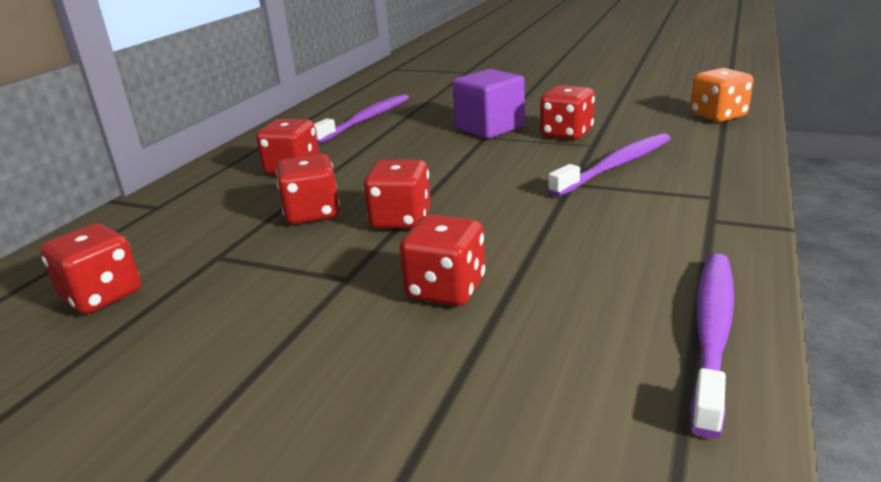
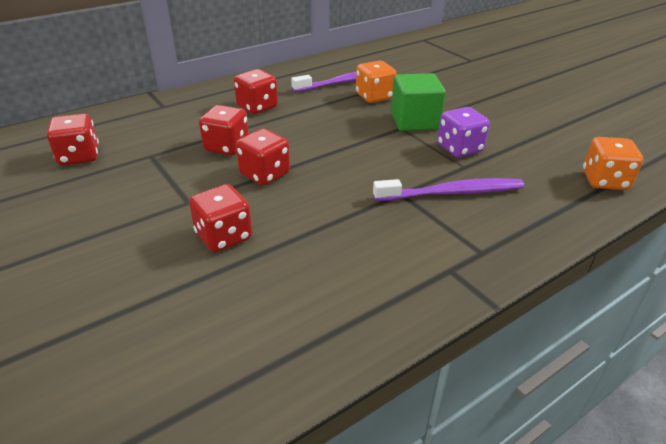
camera: 30 degrees right, 10 degrees up
(416, 122) = (374, 97): none -> orange dice
(489, 128) = (414, 121): purple cube -> green cube
(566, 134) = (459, 148): red dice -> purple dice
(712, 333) = (319, 351): purple toothbrush -> none

